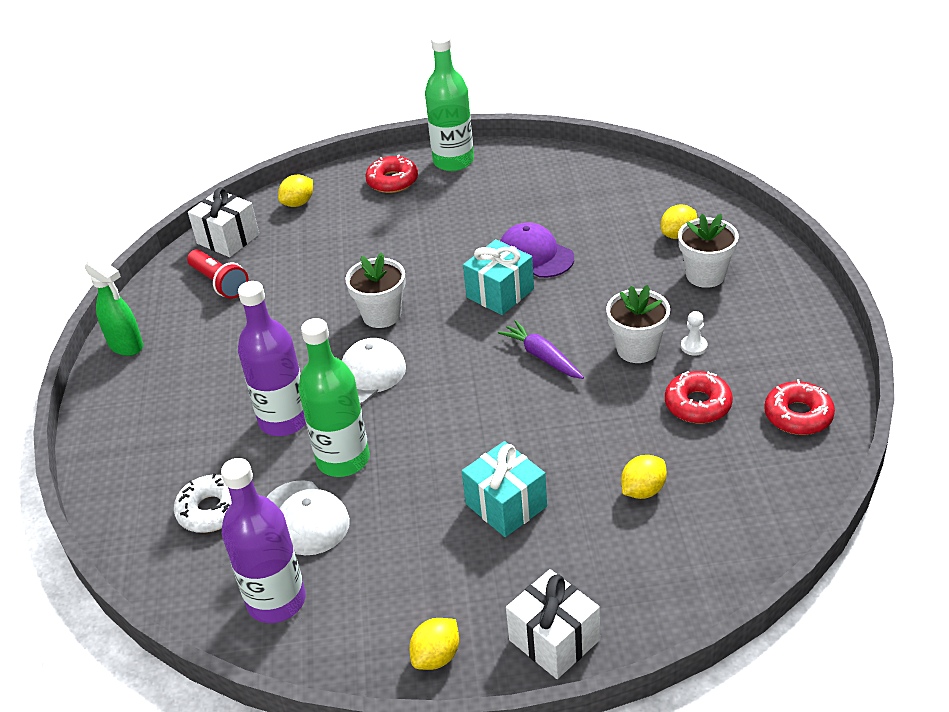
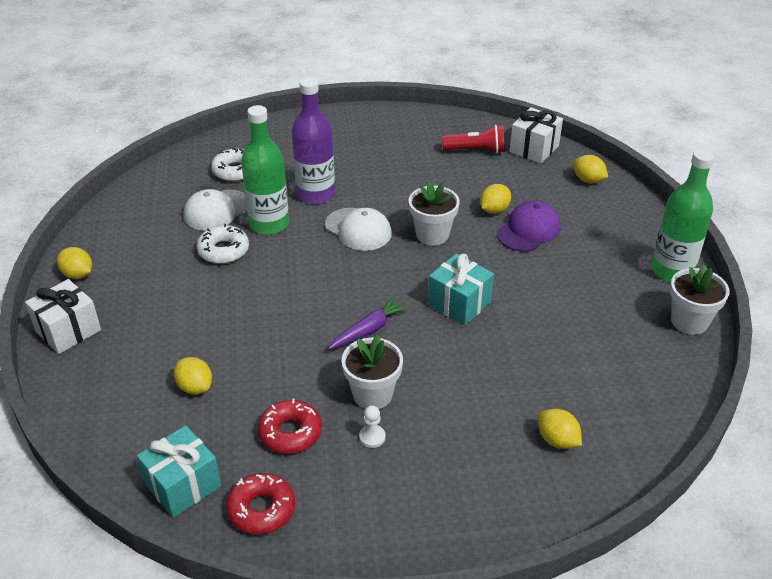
camera: 85 degrees right, 0 degrees up
(126, 345) = (405, 118): green spray bottle -> none
(219, 283) = (476, 150): red flashlight -> red flashlight turned 135 degrees counterclockwise
(276, 601) = (149, 204): purple bottle -> none
(342, 269) = (494, 210): none -> yellow lemon
(392, 181) = (630, 232): red donut -> none
(395, 499) = (223, 250): none -> white donut
(506, 505) = (201, 307): turquoise gift -> turquoise gift (183, 485)
(535, 255) = (517, 327): purple cap -> purple cap (528, 230)
(705, 275) = (486, 457): white flower pot -> white flower pot (689, 321)

